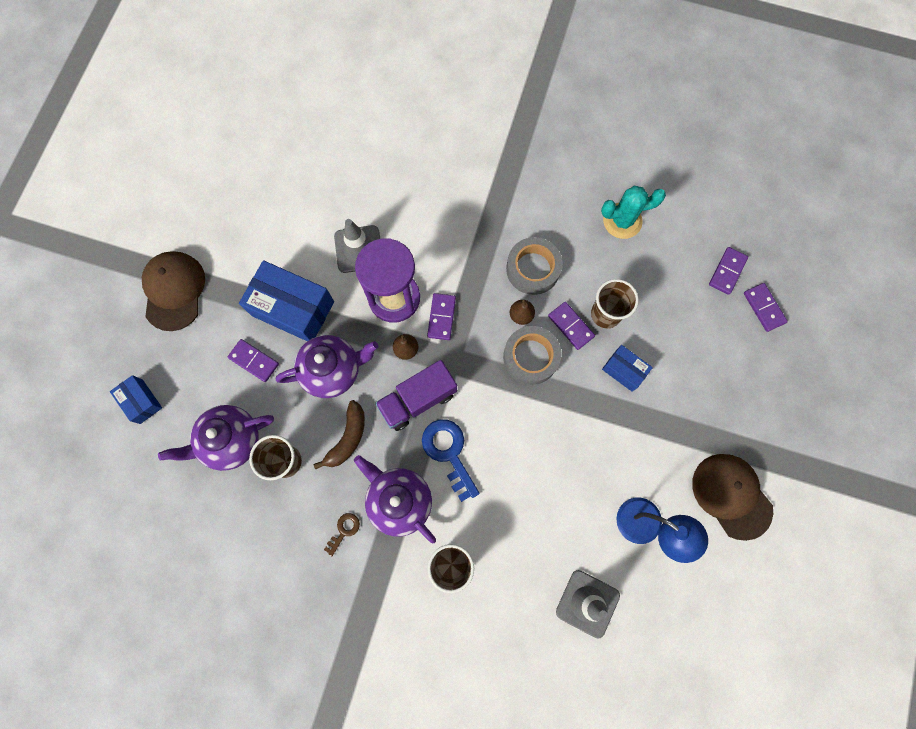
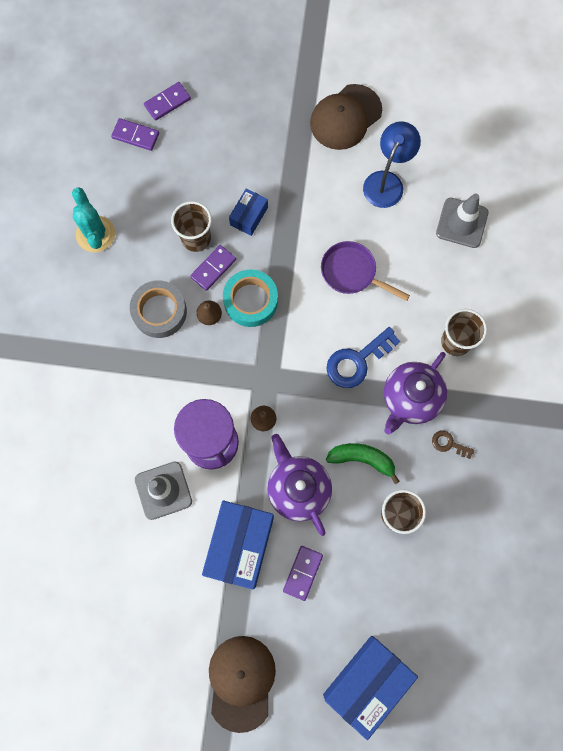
camera: 100 degrees left, 0 degrees up
(141, 401) = (367, 683): blue box -> blue box, size x1.90
(174, 291) = (241, 682): brown cap -> brown cap turned 105 degrees clockwise
(230, 441) = (388, 576): purple teapot -> none
(348, 438) = (362, 459): brown banana -> green banana
(418, 400) = (312, 399): purple truck -> none
(441, 317) = (224, 392): purple domino -> none
(530, 357) = (250, 301): grey tape -> turquoise tape
(546, 467) = (352, 273): none -> purple pan

